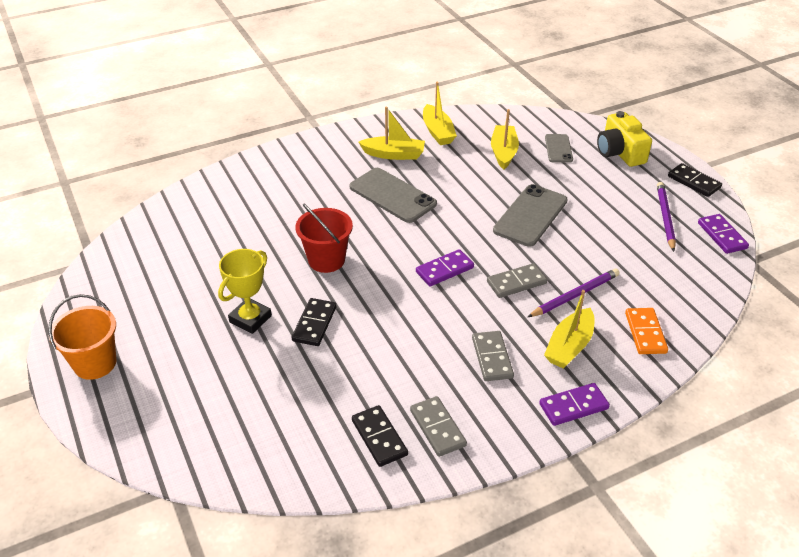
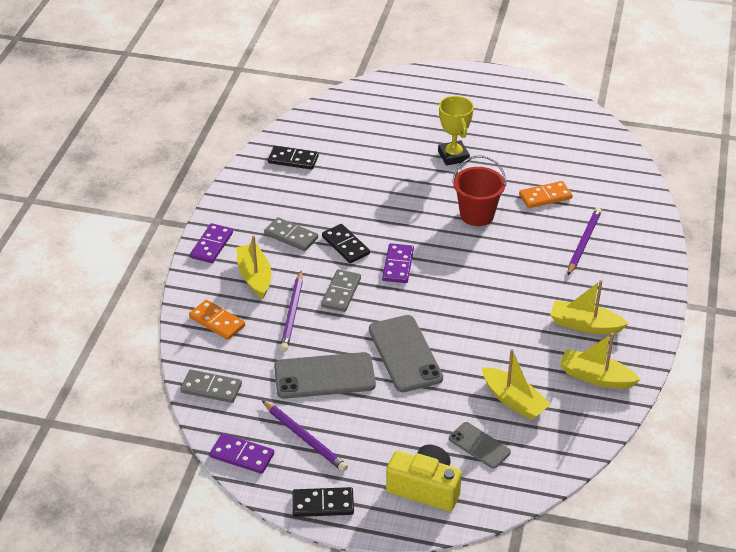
camera: 130 degrees right, 0 degrees up
(95, 363) = (482, 87): orange bucket -> none
(258, 235) = (545, 196): none -> orange domino
(300, 191) = (583, 243): none -> purple pencil
(314, 324) = (416, 179): black domino -> black domino (345, 245)
(392, 195) = (521, 290): grey phone -> grey phone (324, 376)
(393, 154) = (585, 325): yellow boat -> yellow boat turned 60 degrees clockwise
(437, 428) = (270, 183): grey domino -> grey domino (211, 388)

